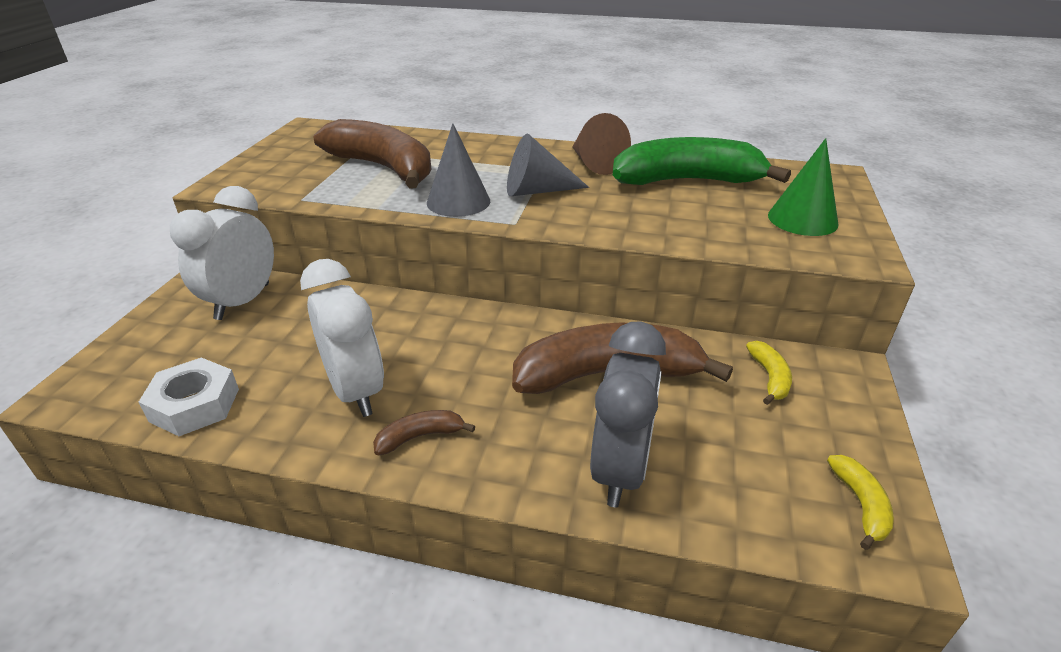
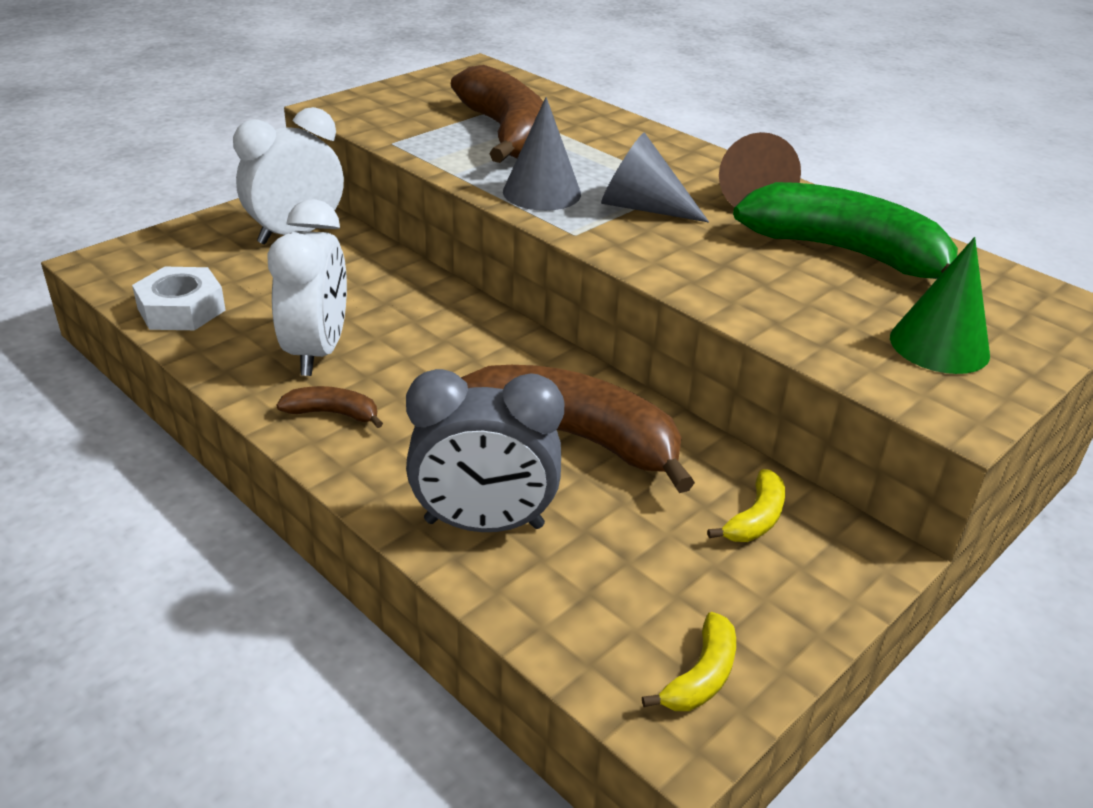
camera: 30 degrees right, 0 degrees up
(620, 470) = (484, 524): grey clock -> grey clock turned 45 degrees clockwise

